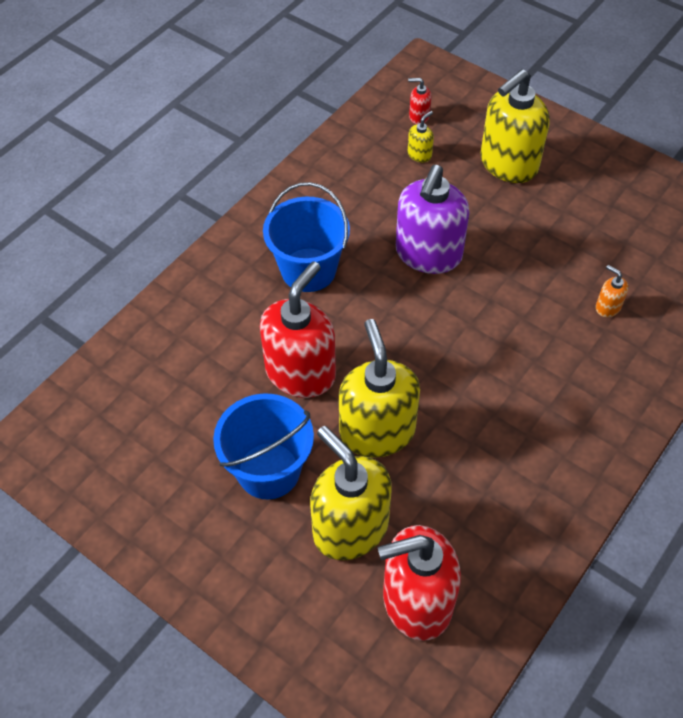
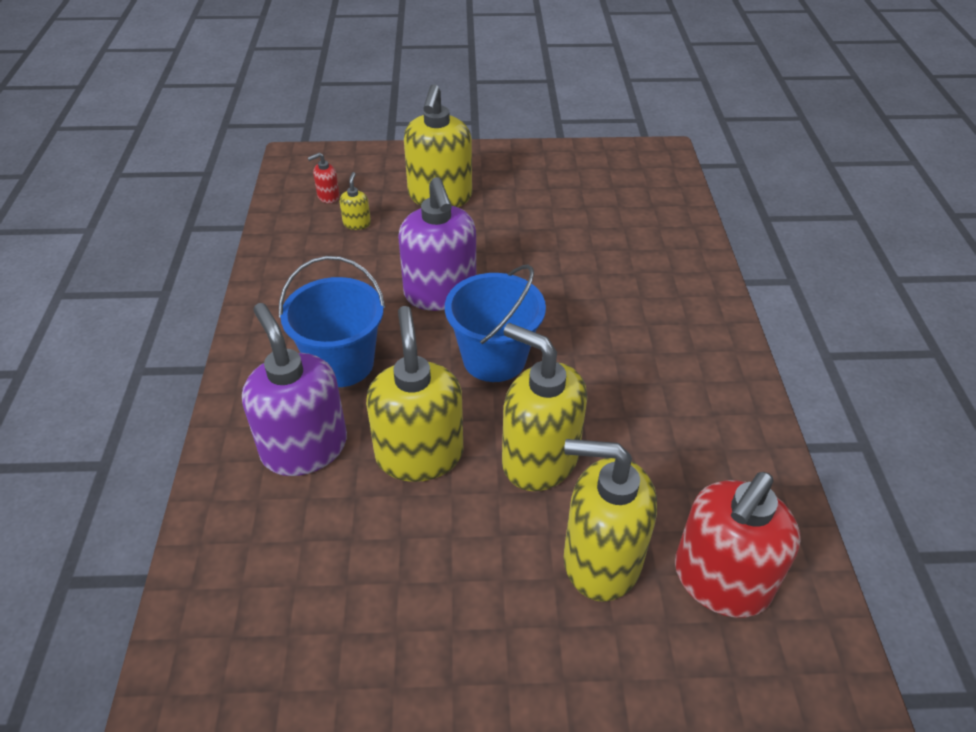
camera: 40 degrees left, 10 degrees down
(233, 318) = (304, 447): none -> purple soap dispenser
(268, 470) = (474, 563): blue bucket -> blue bucket (494, 358)
(300, 372) = (419, 454): red soap dispenser -> yellow soap dispenser
(607, 307) = (619, 256): orange soap dispenser -> none

